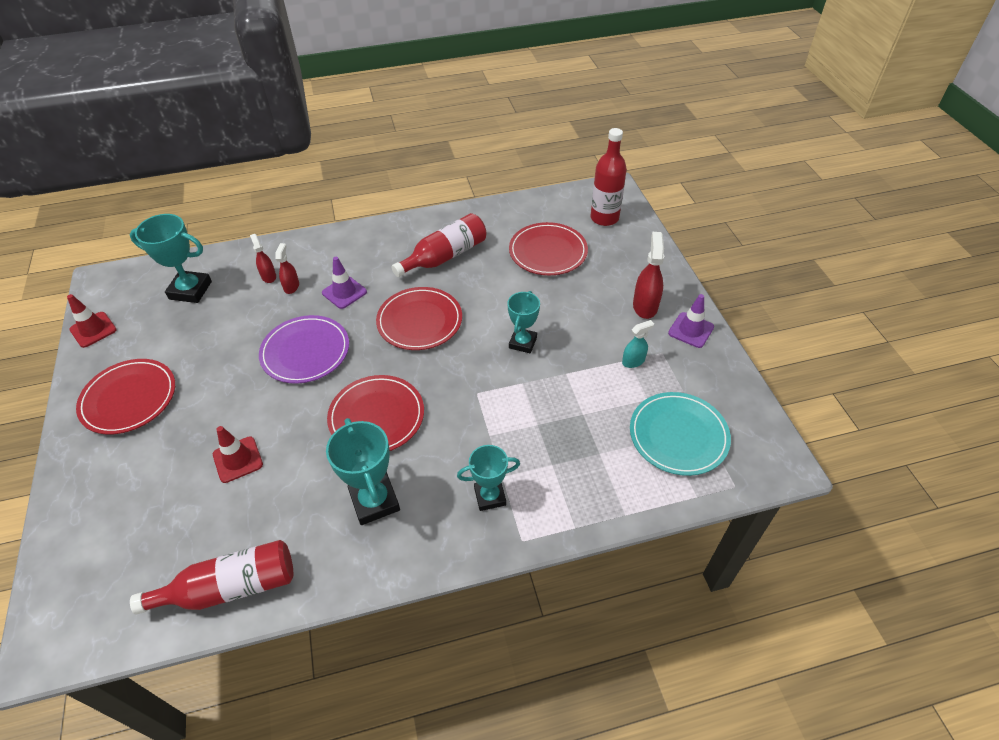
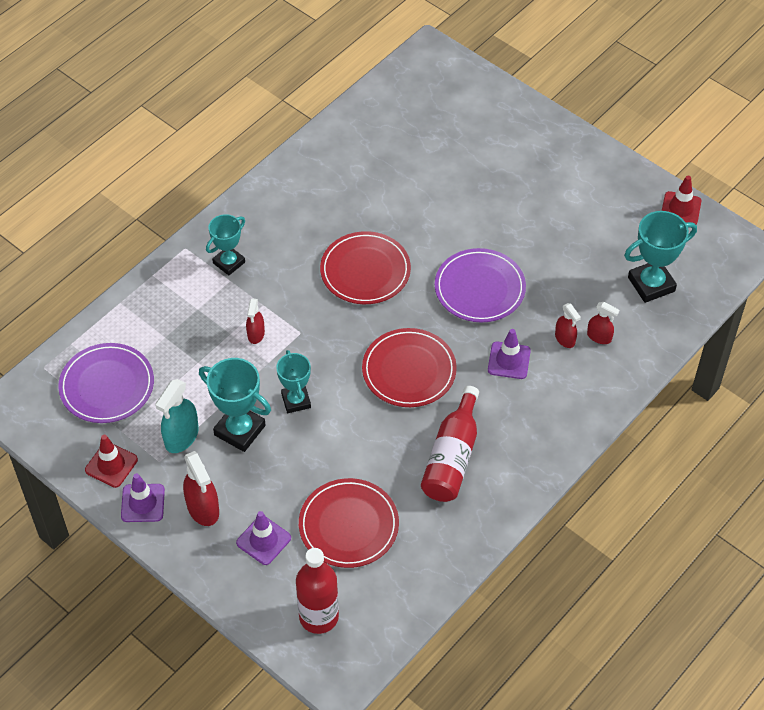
camera: 145 degrees right, 5 degrees up
(129, 398) = (572, 181): red plate -> none
(230, 587) = (355, 127): red bottle -> none
(238, 459) = (437, 189): red traffic cone -> red traffic cone (111, 465)
(374, 501) = (310, 217): turquoise trophy -> turquoise trophy (240, 430)
(515, 411) = (256, 334): none -> red spray bottle
(612, 269) = (263, 540): none -> purple traffic cone
(633, 361) = (181, 437): turquoise spray bottle -> turquoise spray bottle, size x1.64
(678, 435) = (107, 386): turquoise plate -> purple plate

